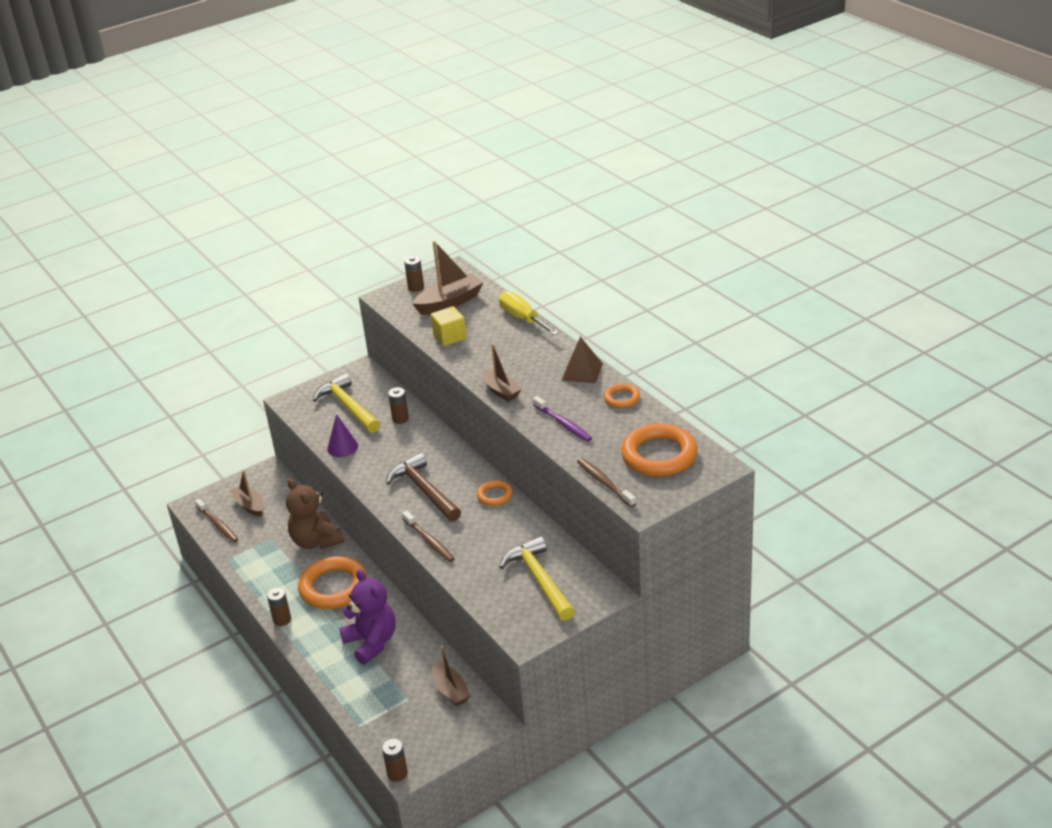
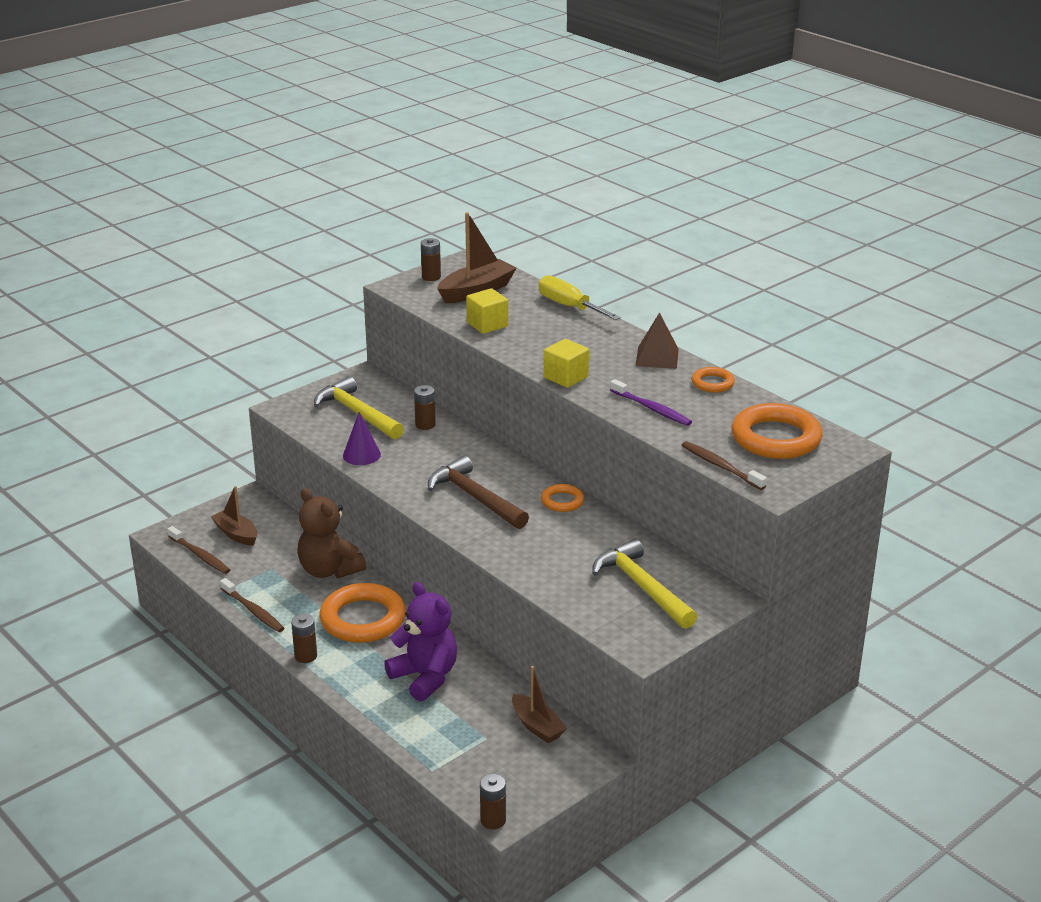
camera: 10 degrees left, 5 degrees down
(429, 541) = (496, 550): brown toothbrush -> brown toothbrush (253, 611)
(500, 391) = (566, 377): brown boat -> yellow cube

